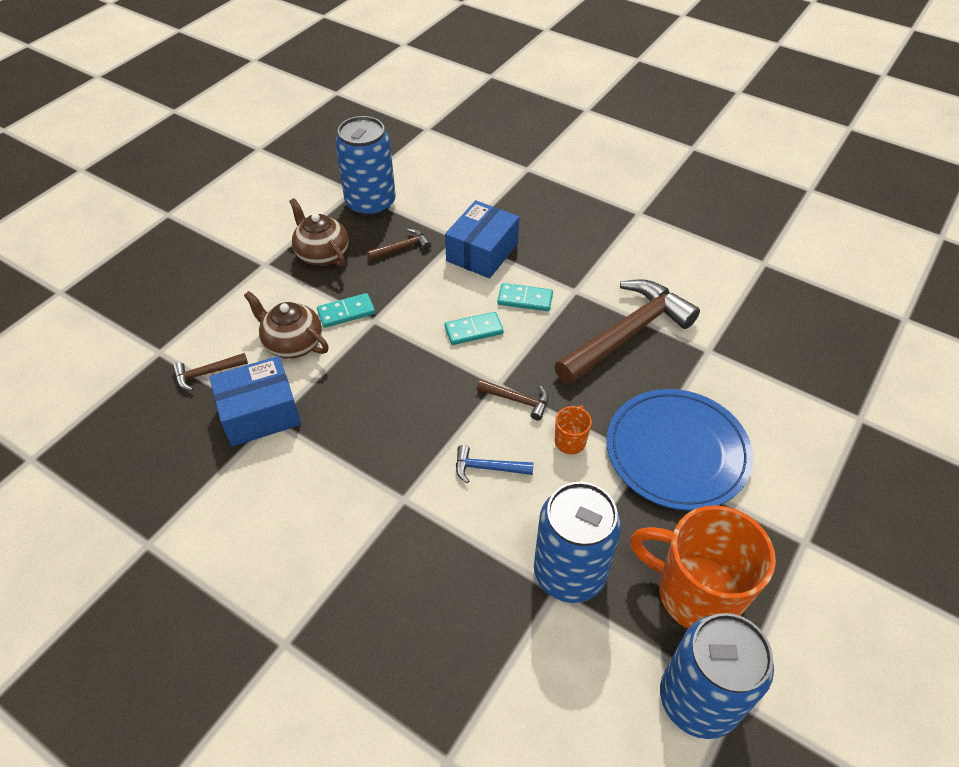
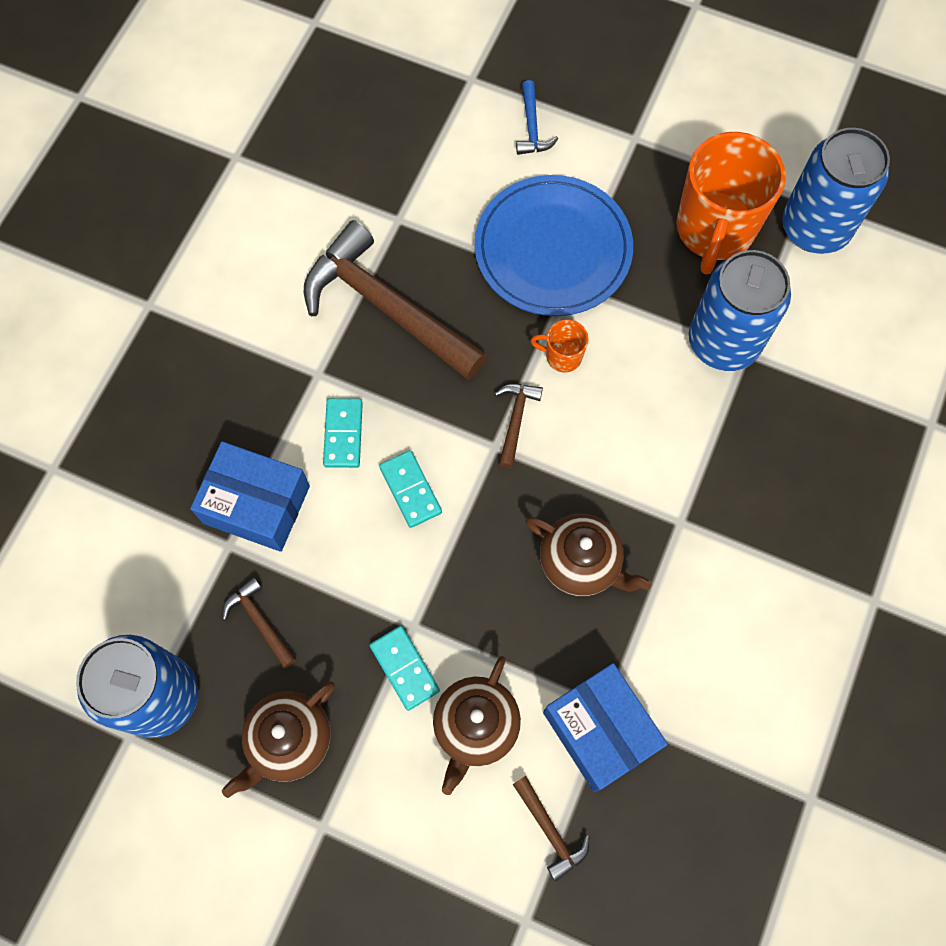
camera: 100 degrees left, 20 degrees up
(389, 423) = (581, 563): none -> brown teapot
(487, 468) = (618, 439): blue hammer -> blue hammer (532, 127)

